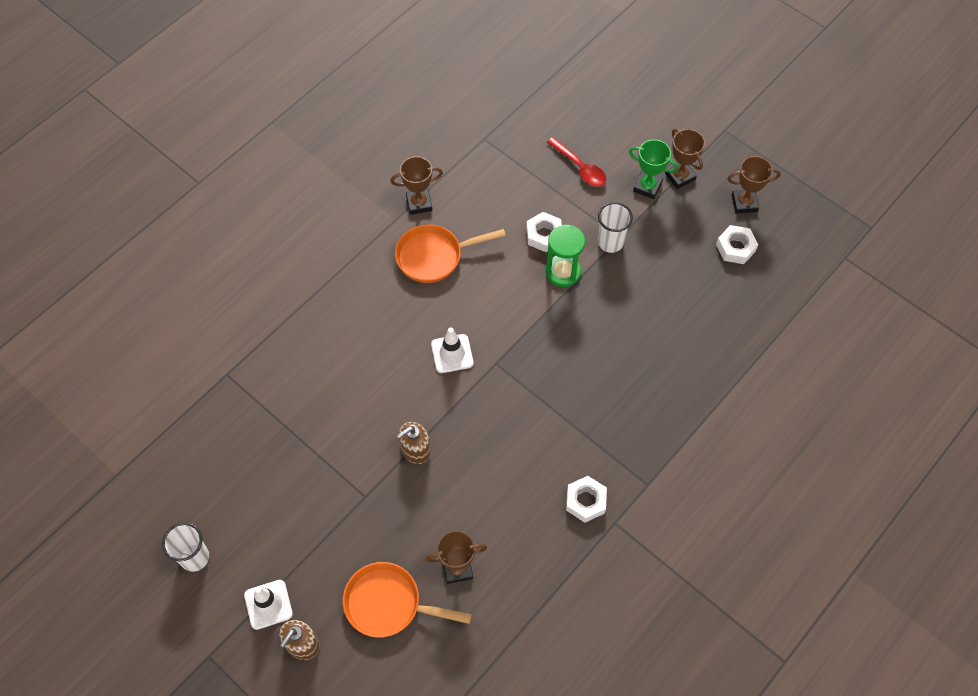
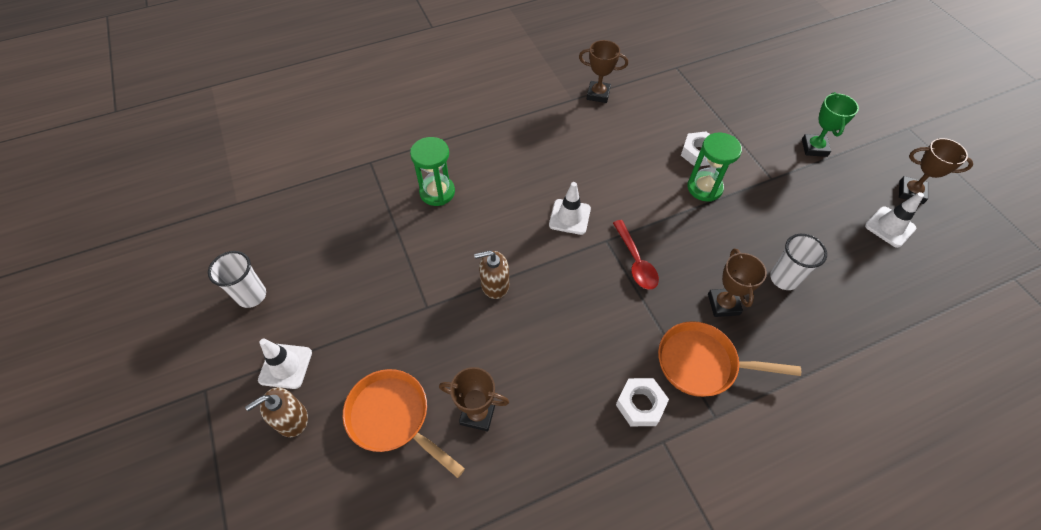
camera: 25 degrees right, 5 degrees down
(313, 380) = (437, 192): none -> green hourglass
(434, 256) = (591, 136): orange pan -> orange pan (702, 363)
(580, 167) = (754, 113): red spoon -> red spoon (635, 261)
(610, 242) = (761, 180): white cup -> white cup (784, 278)
(647, 187) = (814, 148): green trophy -> green trophy turned 45 degrees clockwise
(680, 177) = (850, 150): brown trophy -> brown trophy (723, 304)
(735, 248) = (890, 227): white nut -> white traffic cone

